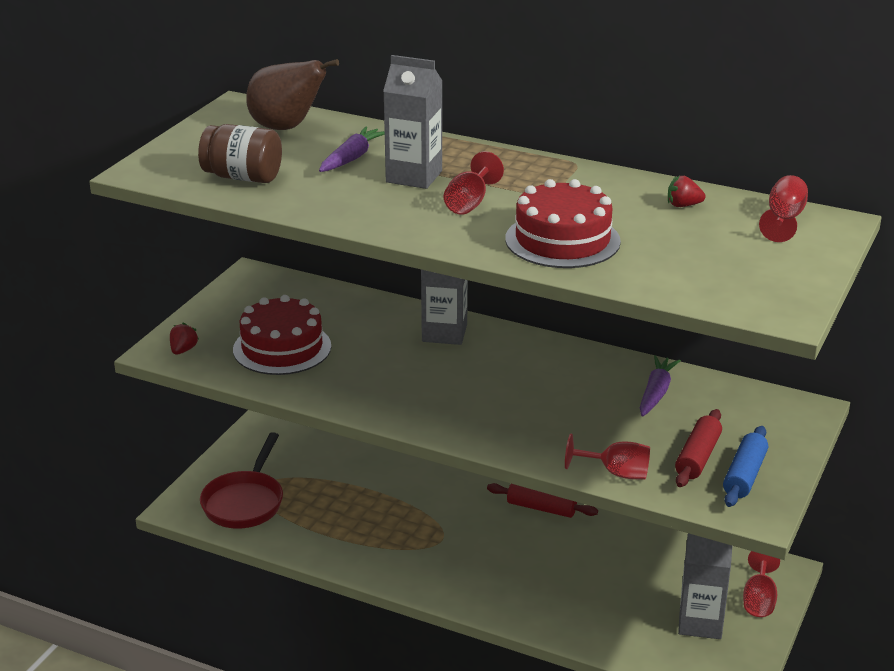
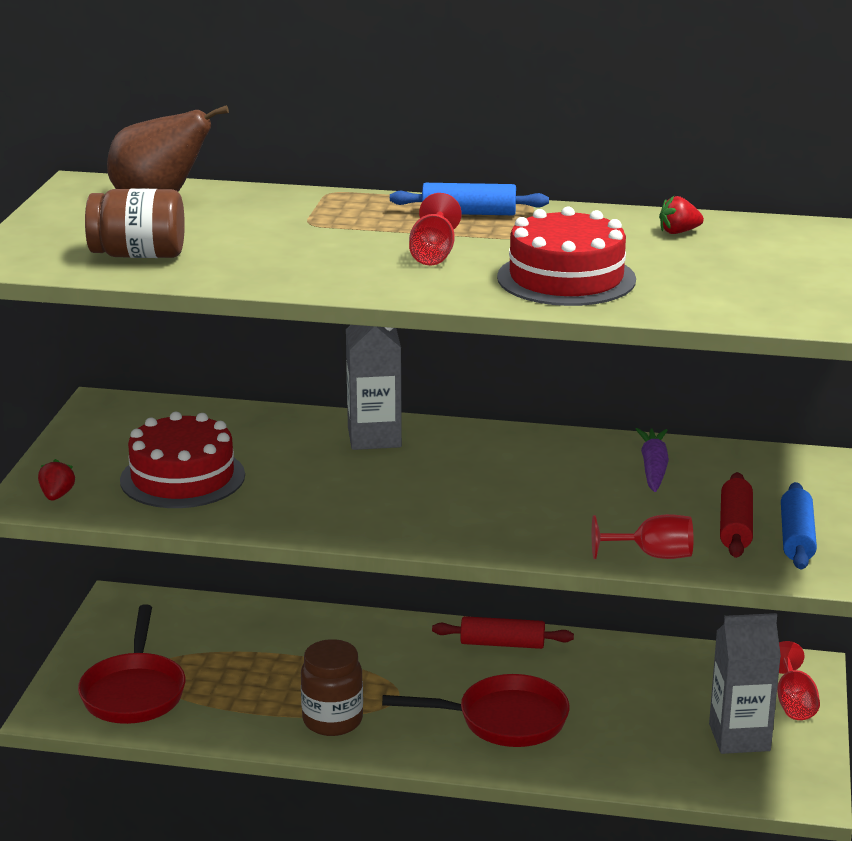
camera: 15 degrees left, 5 degrees down
(352, 158) = (261, 223): purple carrot -> none
(383, 551) = (332, 721): none -> brown jar
(414, 176) = (349, 234): grey carton -> none
(515, 574) = (504, 720): none -> red pan
(521, 167) = (469, 213): none -> blue rolling pin
(784, 219) = (797, 234): red goblet -> none

